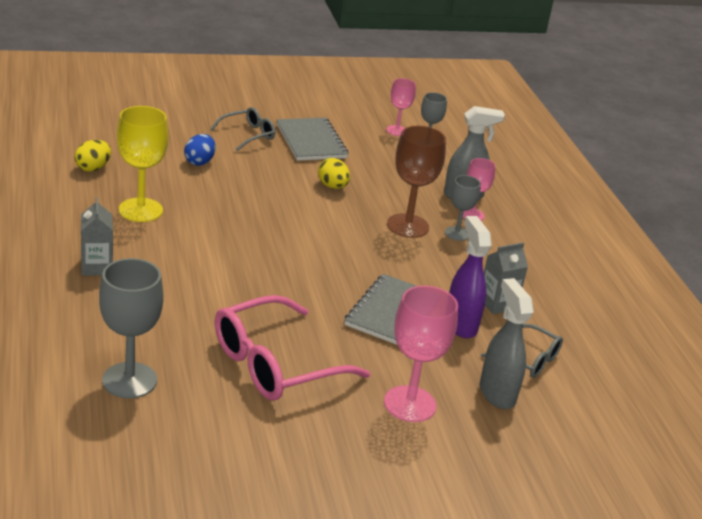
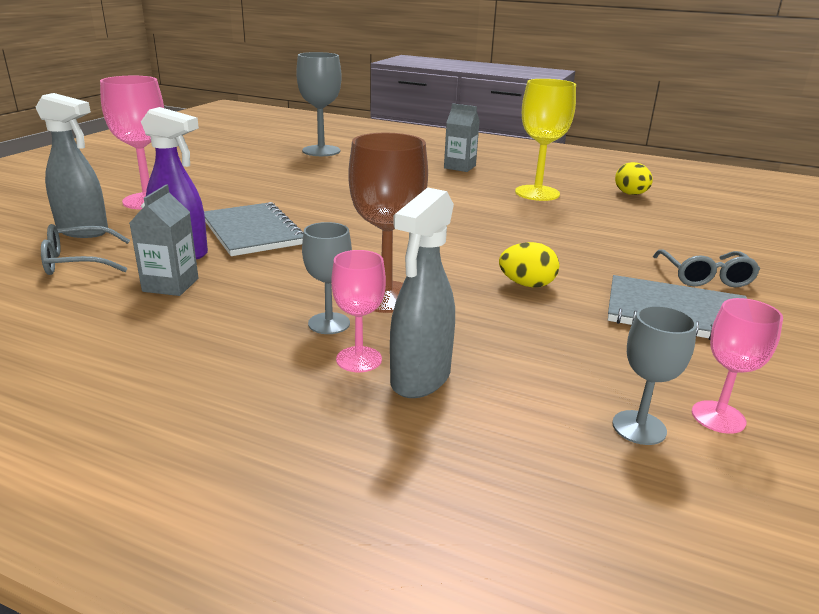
camera: 130 degrees right, 5 degrees down
(199, 162) = (629, 234): blue egg -> none
(275, 364) = (269, 180): pink glasses -> none

